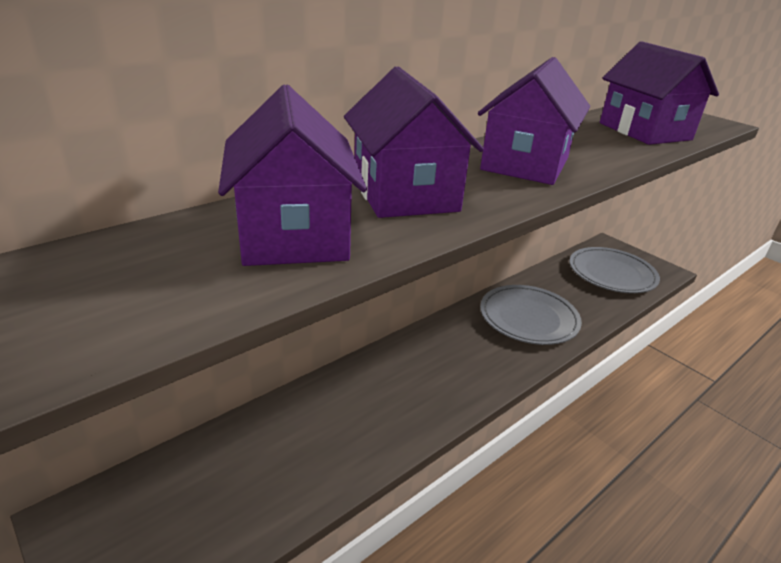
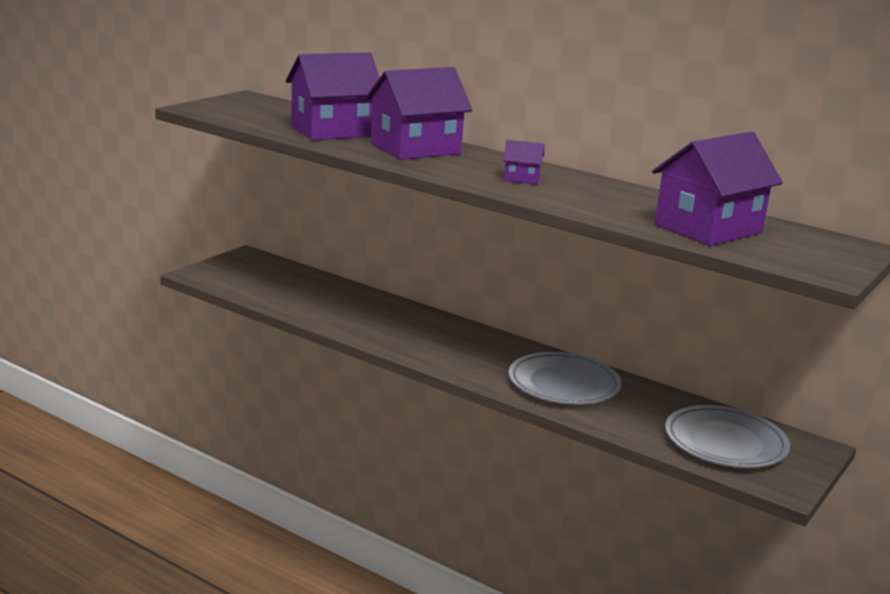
camera: 75 degrees right, 10 degrees down
(525, 164) = (521, 179): purple house -> purple house, size x0.45

